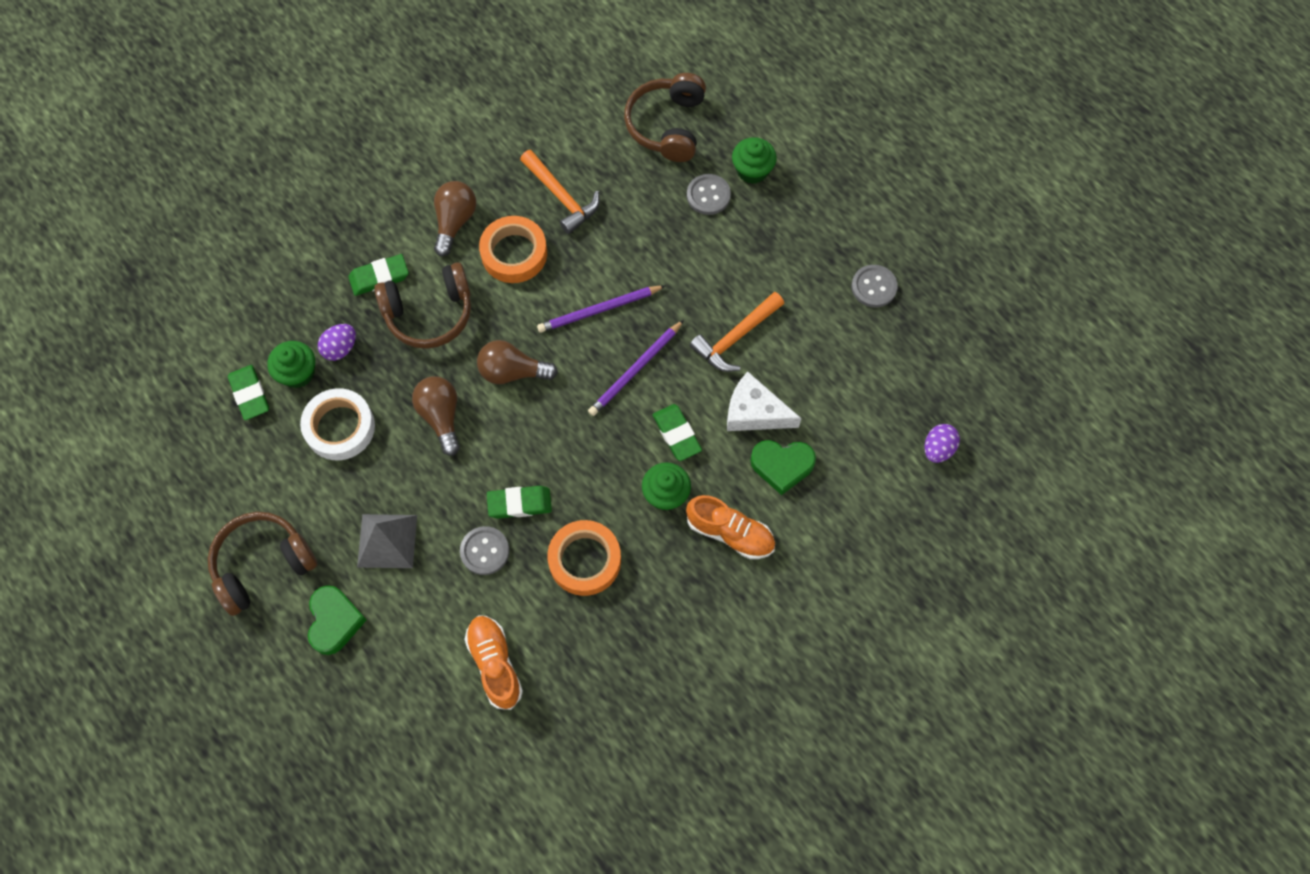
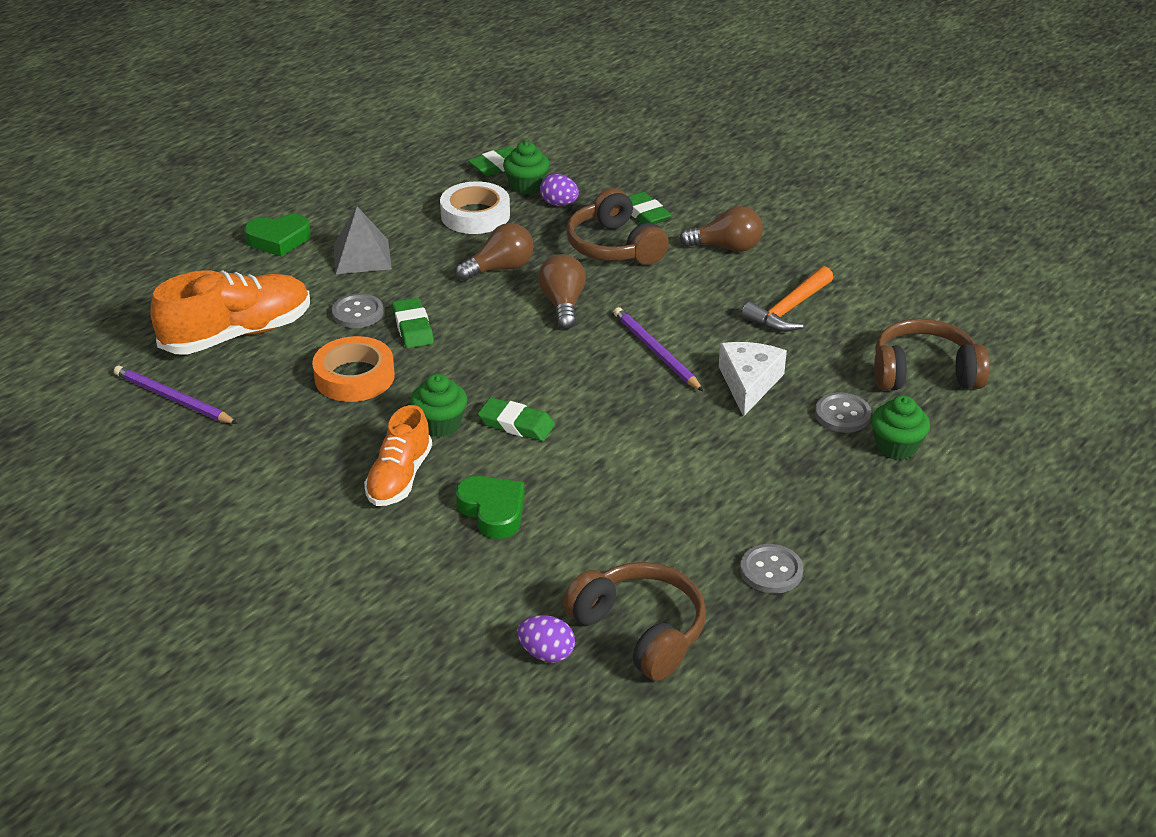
camera: 80 degrees right, 30 degrees down
(262, 565) = (331, 196): brown headphones -> brown headphones (640, 631)
(495, 664) = (237, 334): orange shoe -> orange shoe, size x1.56
(514, 253) = (704, 288): orange tape -> none
(635, 370) = (589, 385): purple pencil -> purple pencil (173, 399)
(677, 434) = (516, 424): green eraser -> green eraser turned 60 degrees clockwise
(736, 337) = (655, 456): orange hammer -> none
(754, 412) = (559, 481): white cheese -> white cheese (749, 383)
(782, 466) = (493, 511): green heart -> green heart turned 150 degrees clockwise

